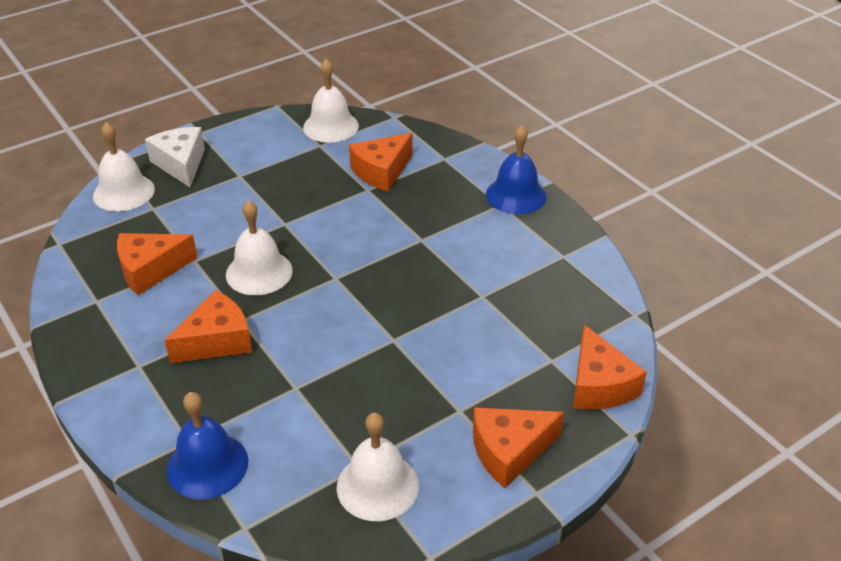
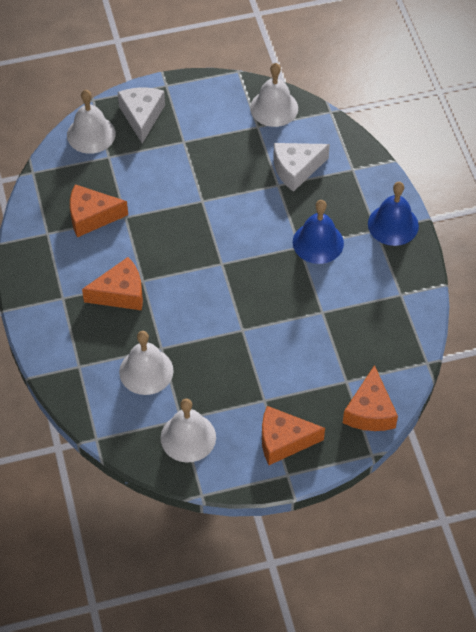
camera: 20 degrees right, 15 degrees up
(207, 465) = (86, 388): blue bell -> blue bell (318, 242)
(259, 272) = (168, 242): white bell -> white bell (146, 371)
(381, 171) = (296, 169): orange cheese -> white cheese

